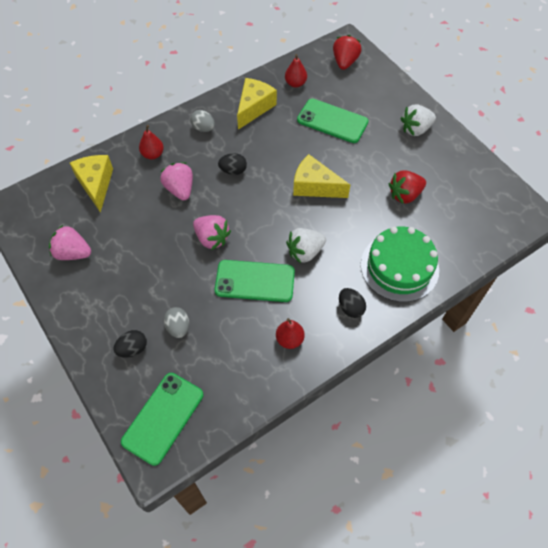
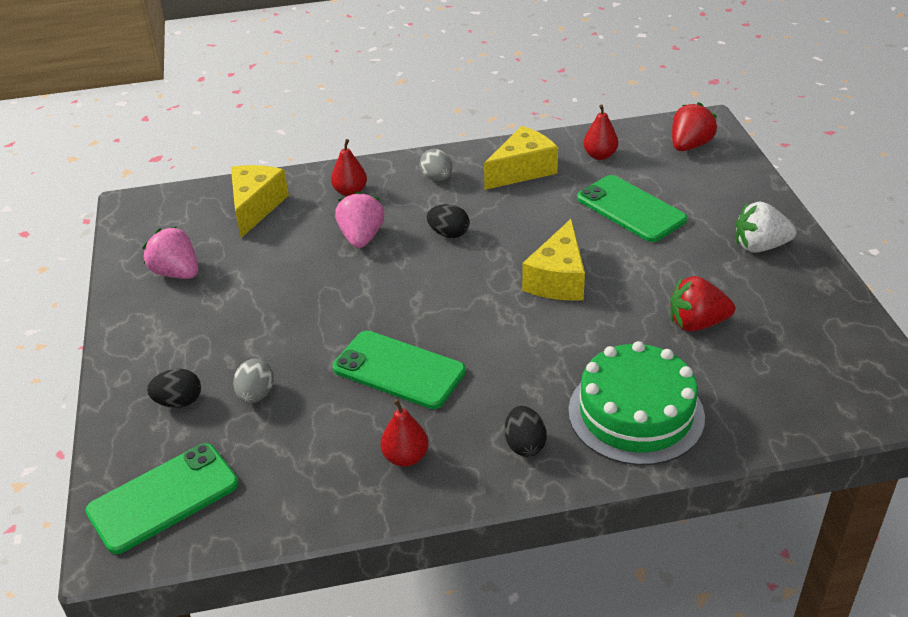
camera: 25 degrees right, 20 degrees down
(212, 238) = (369, 303): pink strawberry -> none
(305, 252) = (495, 354): white strawberry -> none
(314, 186) = (558, 279): yellow cheese -> yellow cheese turned 120 degrees counterclockwise

